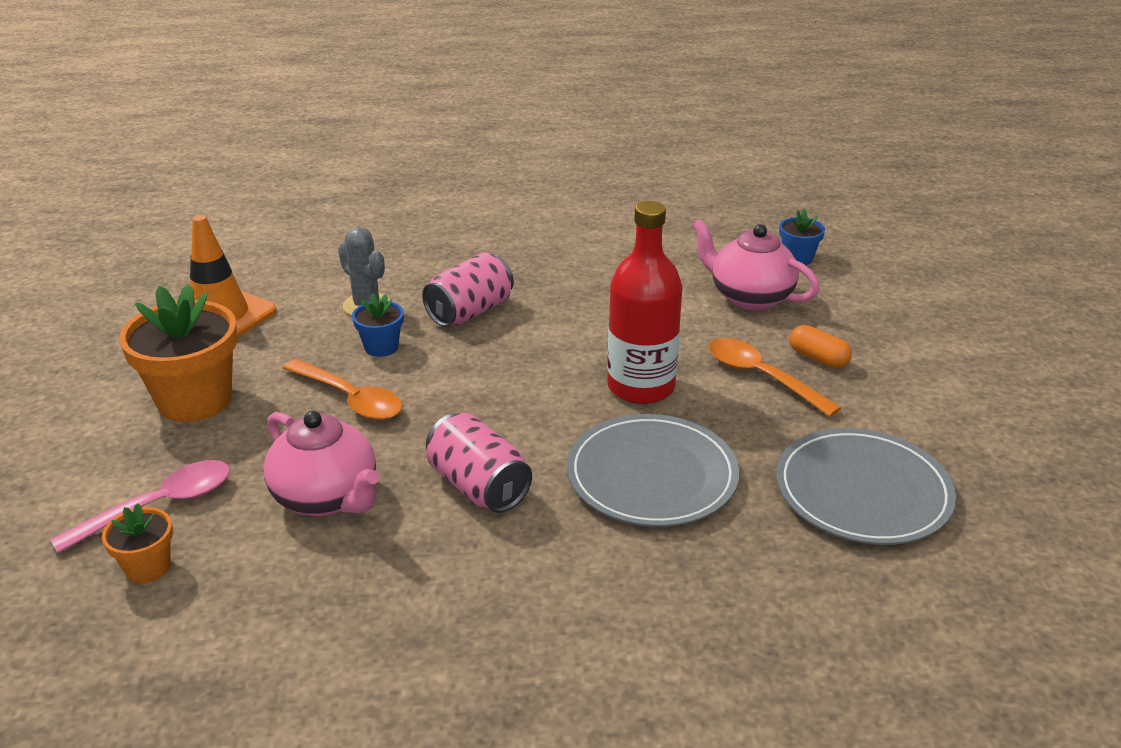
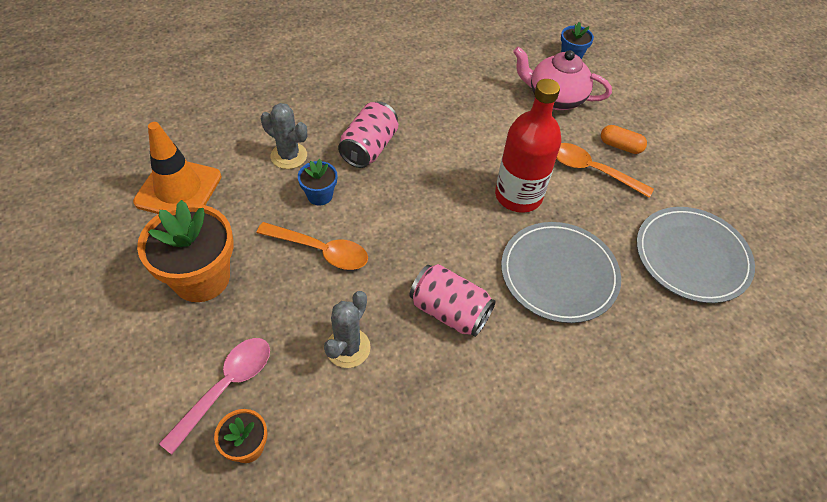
camera: 20 degrees left, 20 degrees up
(327, 497) = (348, 348): pink teapot -> grey cactus

